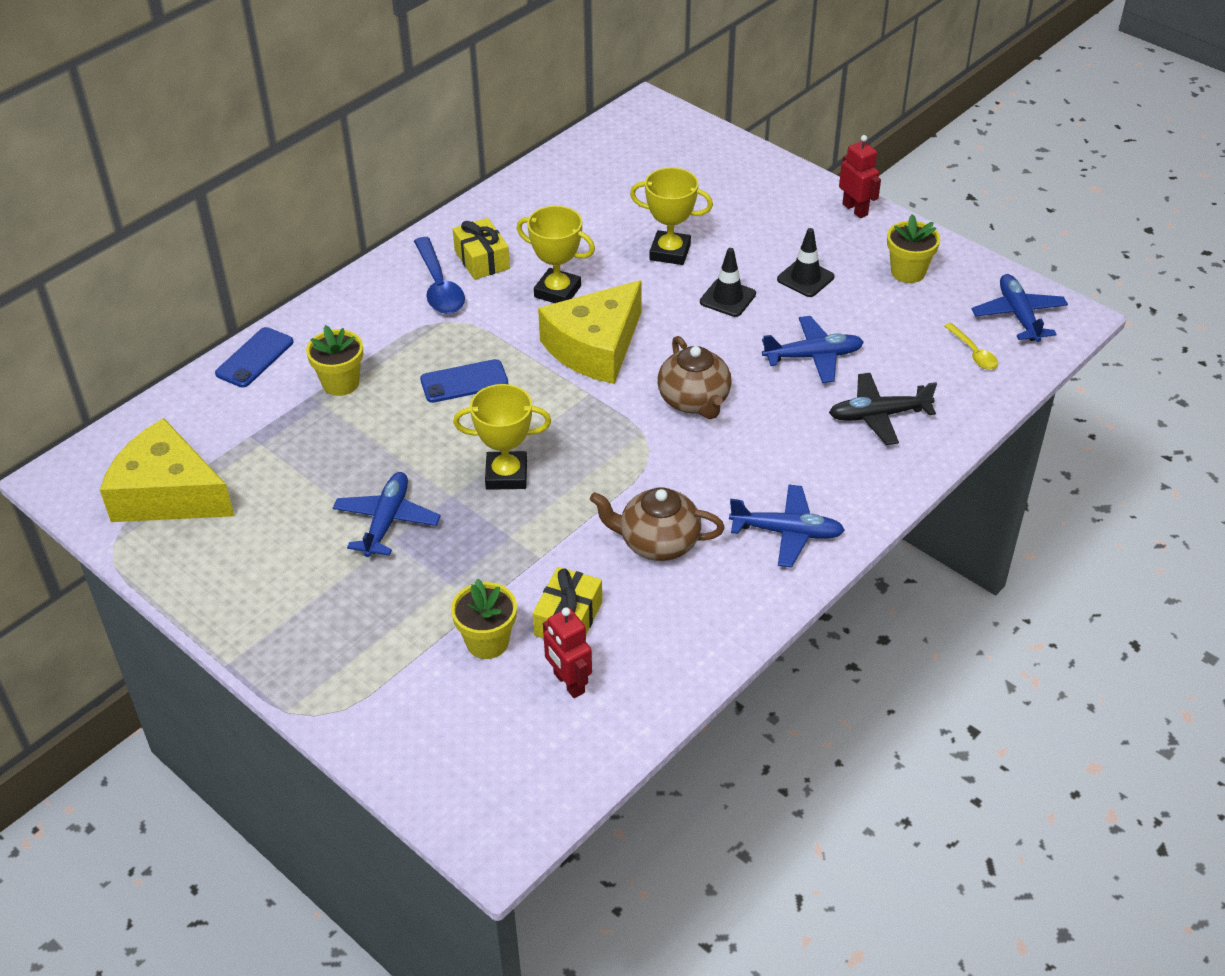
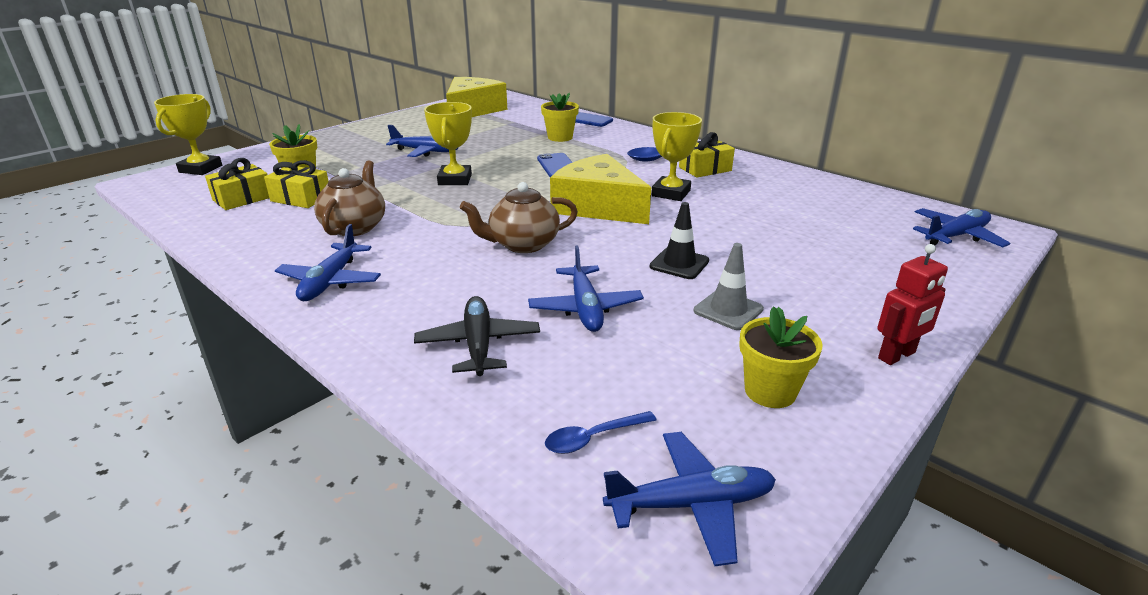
camera: 90 degrees right, 15 degrees down
(568, 683) = (243, 198): red robot -> yellow gift
(660, 134) = (956, 236): none -> blue plane
(670, 252) = (746, 237): yellow trophy -> yellow trophy (200, 169)
(805, 278) = (728, 310): black traffic cone -> grey traffic cone
(973, 352) = (593, 438): yellow spoon -> blue spoon

